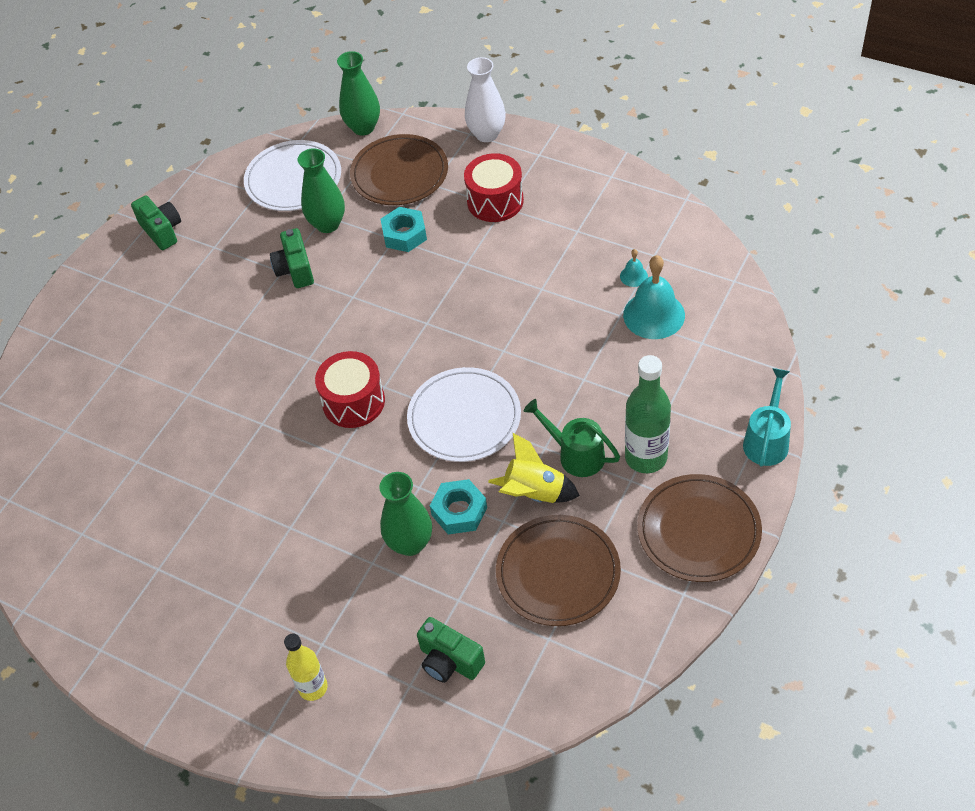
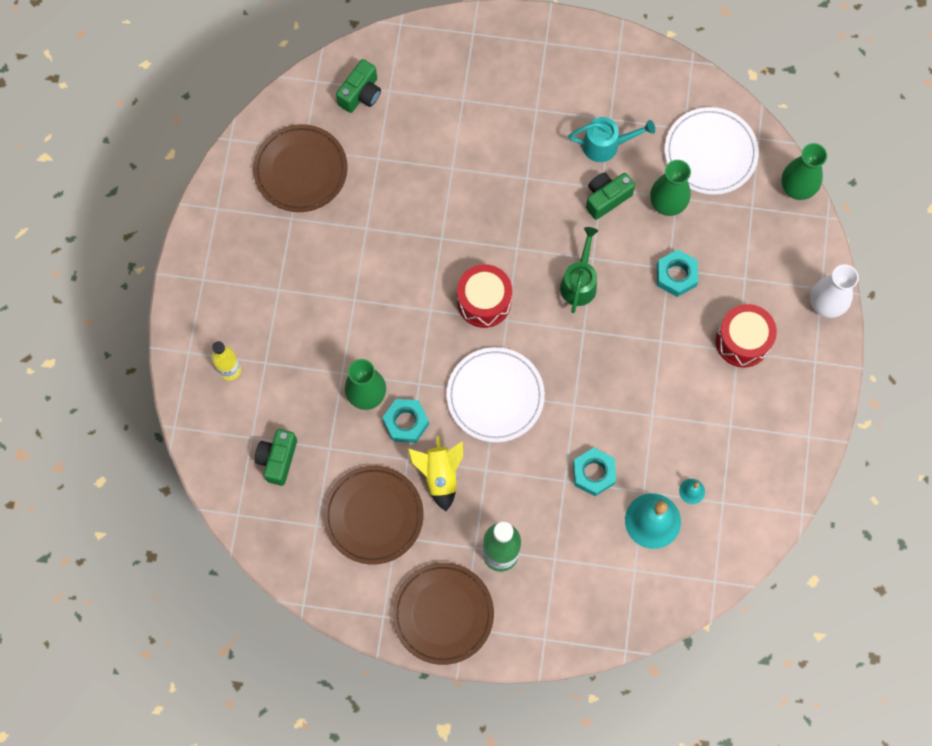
camera: 65 degrees right, 20 degrees up
(162, 231) = (613, 67): green camera -> green camera (361, 94)
(399, 174) = (748, 244): brown plate -> brown plate (301, 170)
(575, 454) = (486, 496): green watering can -> green watering can (579, 282)
(585, 352) = (593, 473): none -> turquoise nut
(767, 440) = (548, 648): turquoise watering can -> turquoise watering can (606, 145)

